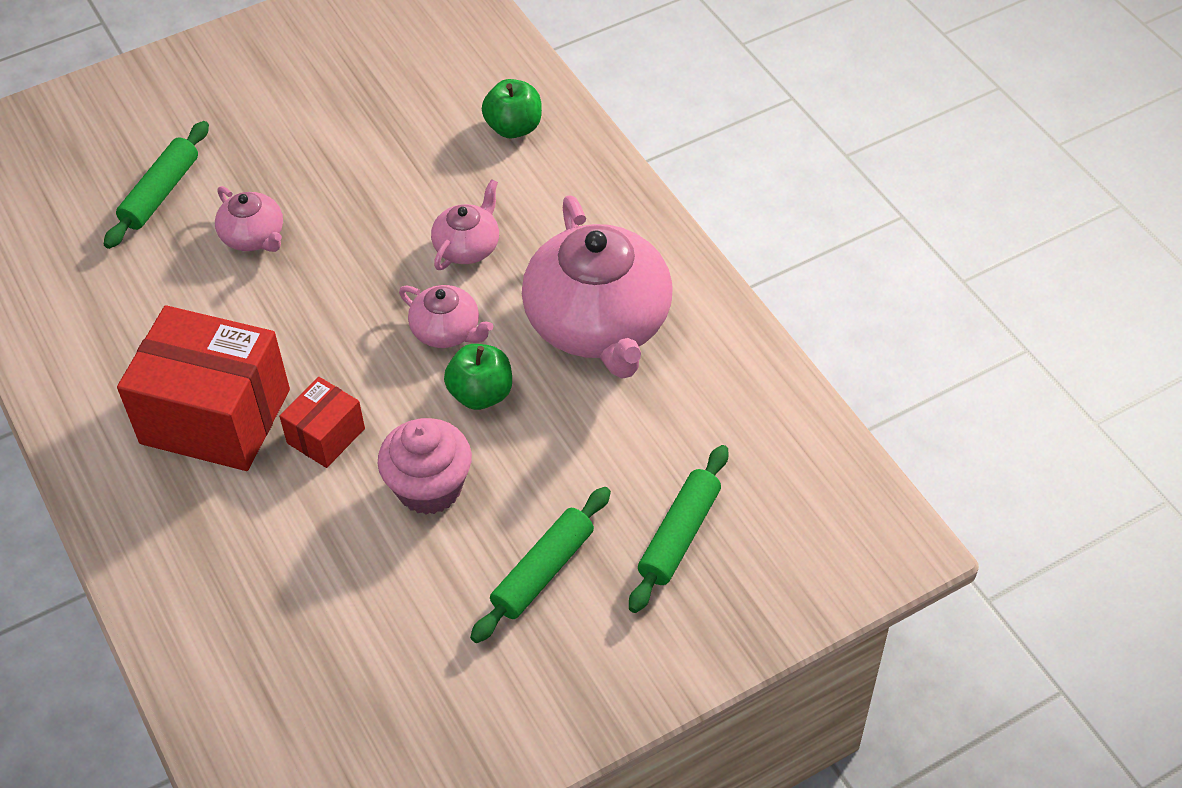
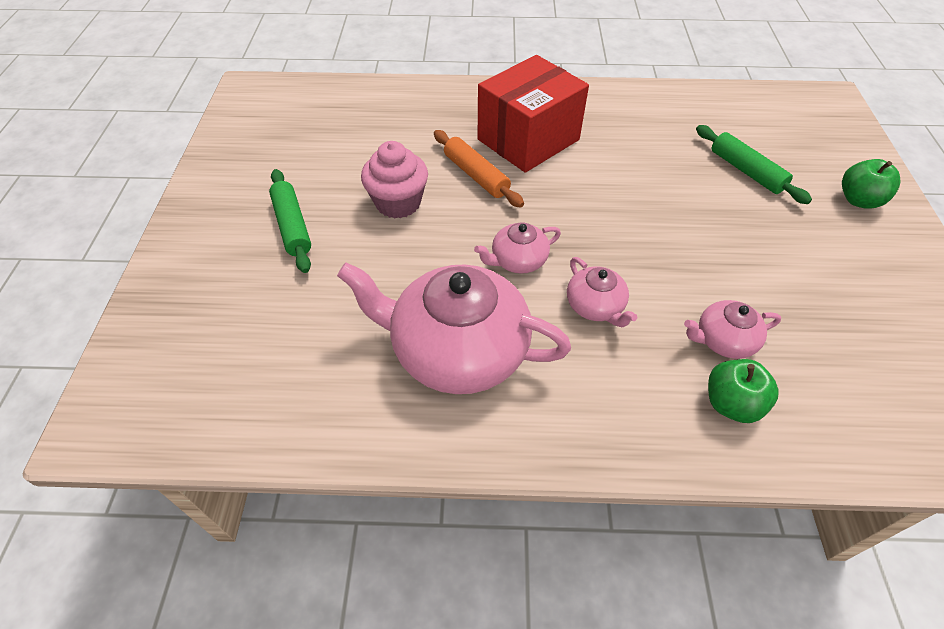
camera: 120 degrees right, 0 degrees up
(254, 236) = (676, 199): pink teapot -> pink teapot (723, 340)
(326, 436) = (476, 175): red box -> orange rolling pin
(481, 394) = (448, 255): green apple -> green apple (858, 200)
(679, 535) = (245, 302): green rolling pin -> none

